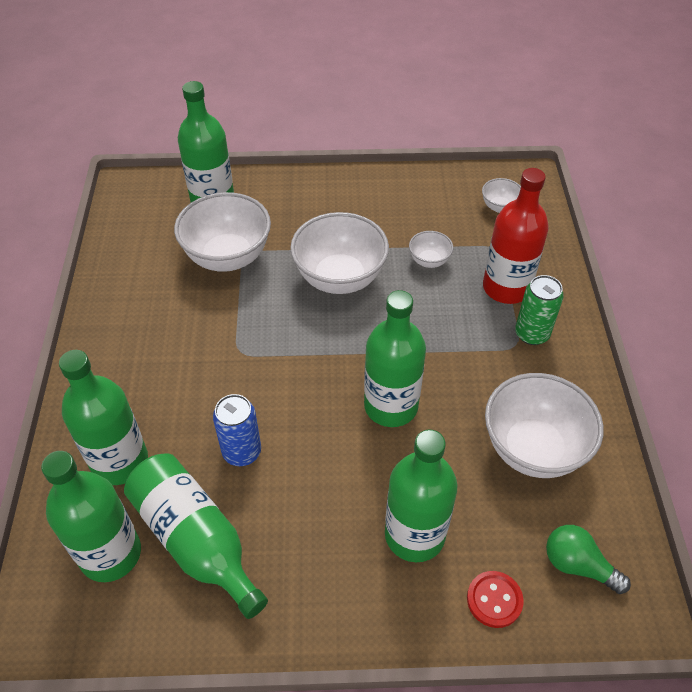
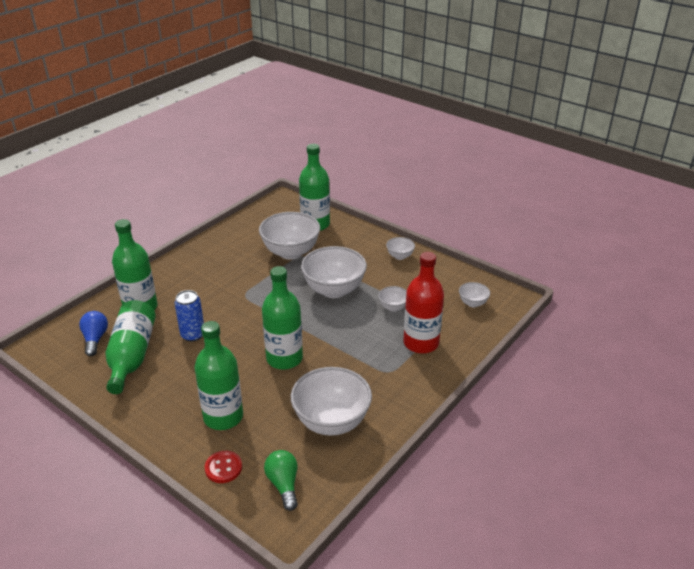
camera: 40 degrees right, 15 degrees down
(110, 554) = (95, 339): green bottle -> blue light bulb
(361, 190) = (400, 256): none -> white bowl
(532, 334) = (405, 372): green can -> none

